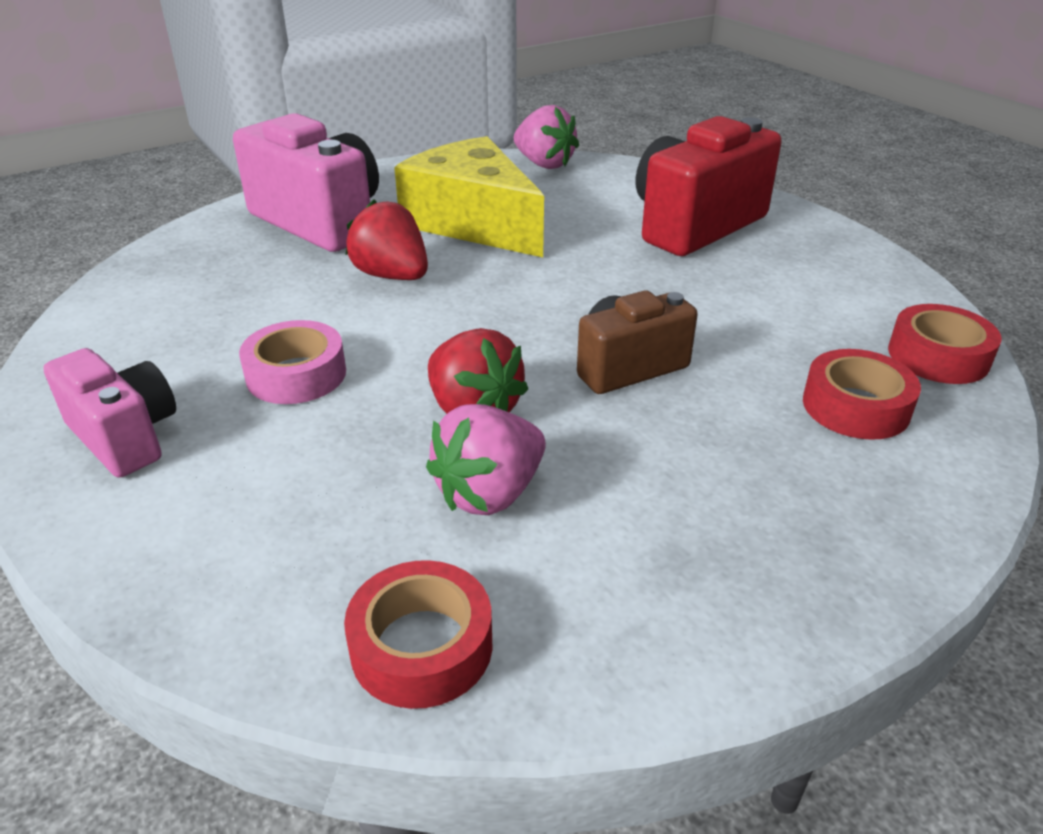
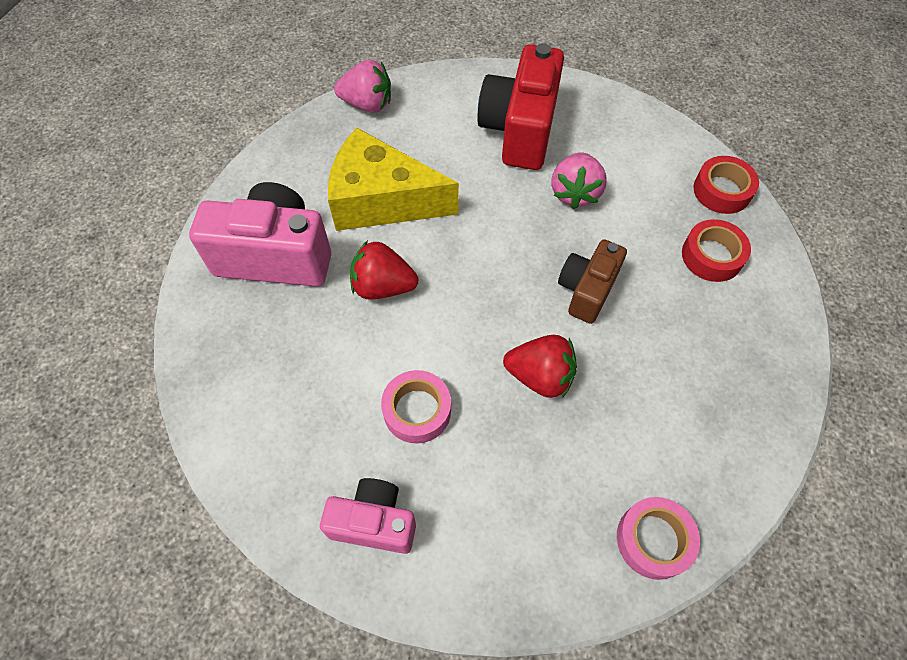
camera: 35 degrees left, 25 degrees up
(421, 646) = (653, 540): red tape -> pink tape
(490, 493) = (600, 429): pink strawberry -> pink strawberry (575, 193)

